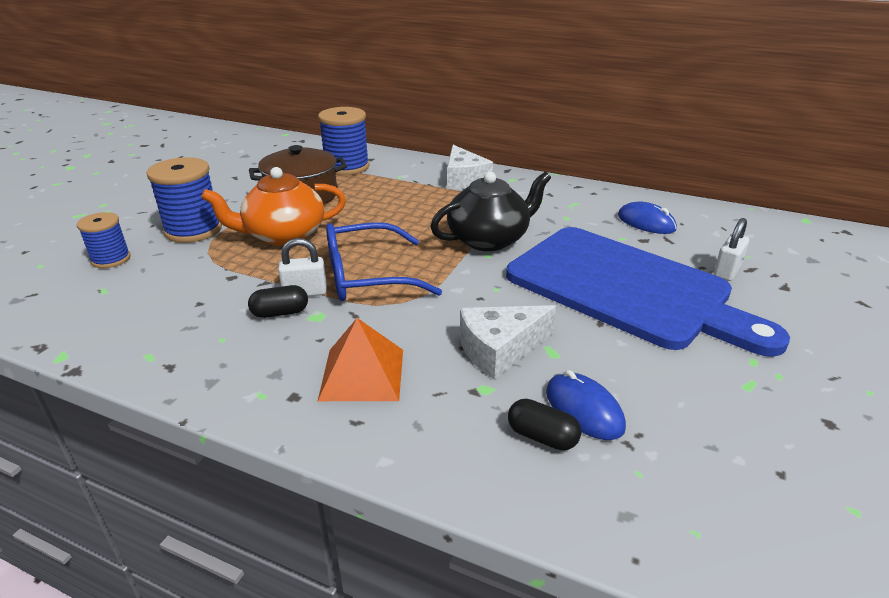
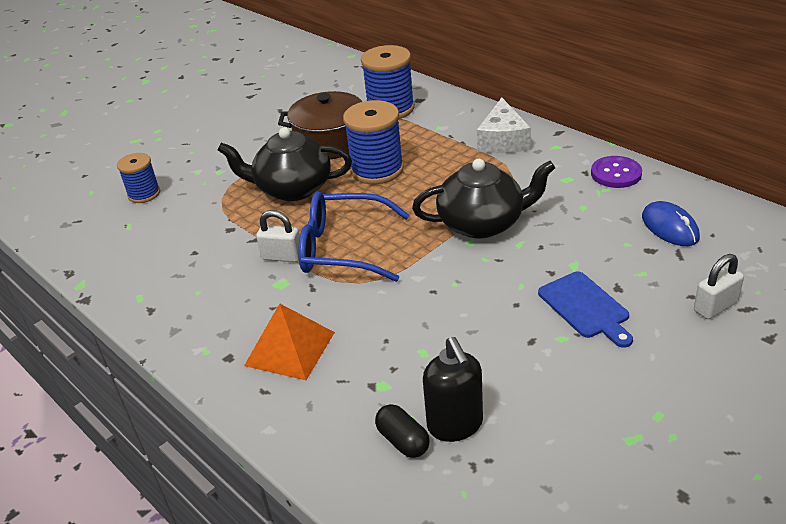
camera: 25 degrees right, 5 degrees up
(193, 230) = (219, 171): blue spool -> blue spool (377, 170)
(280, 313) = (253, 274): black capsule -> none
(283, 235) = (292, 189): orange teapot -> black teapot
(499, 349) = (418, 349): white cheese -> none
(575, 192) = (616, 174): none -> purple button
(584, 409) = (455, 425): blue mouse -> black soap dispenser
(626, 288) = (585, 307): blue cutting board -> blue cutting board, size x0.40

